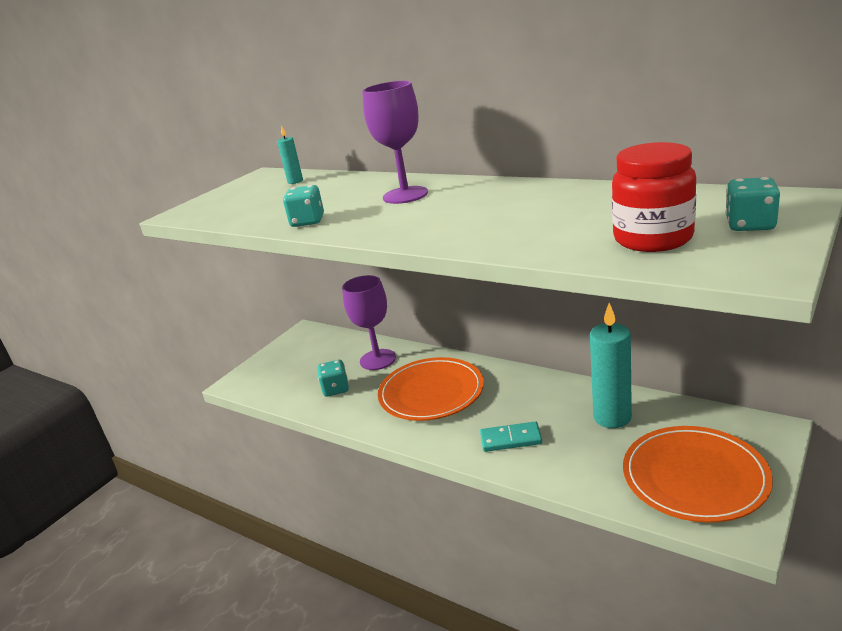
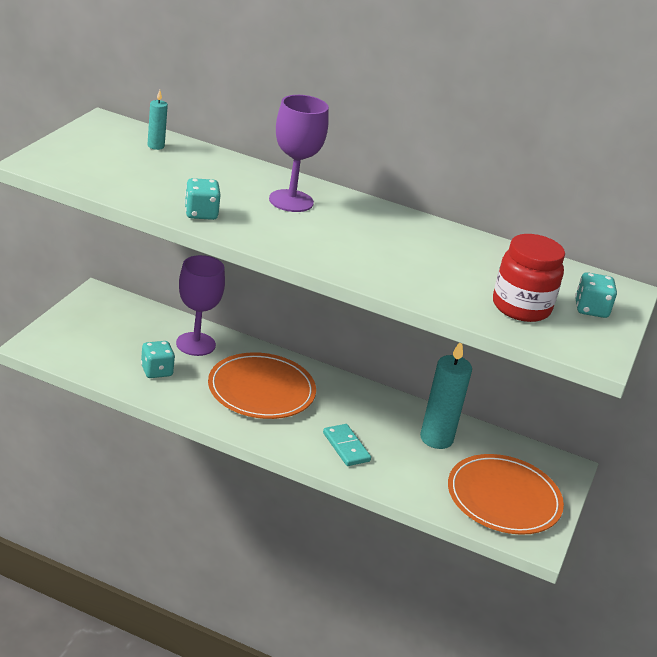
camera: 20 degrees left, 5 degrees up
(510, 439) = (346, 447): turquoise domino -> turquoise domino turned 75 degrees clockwise

